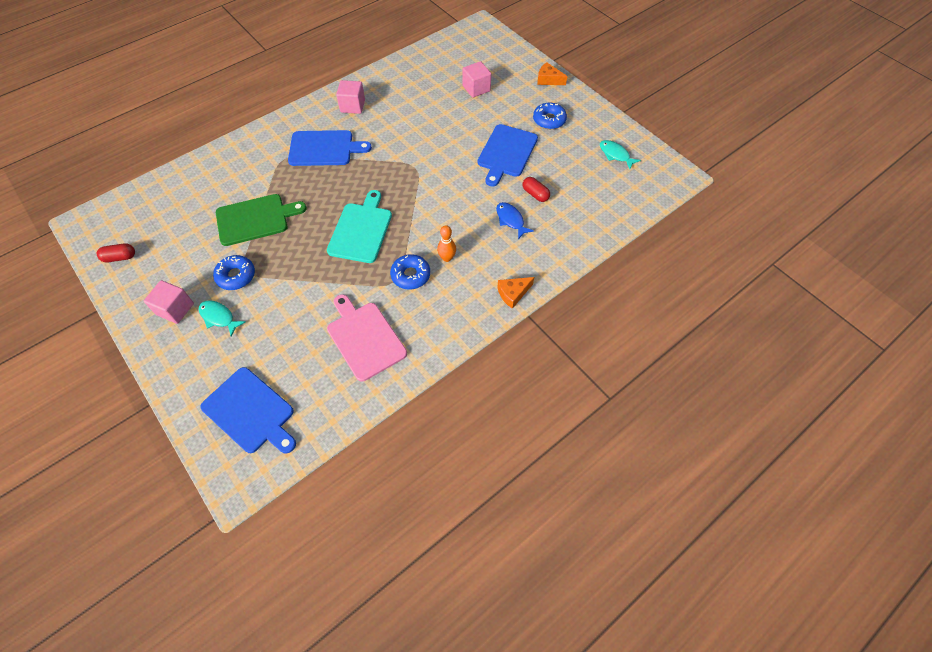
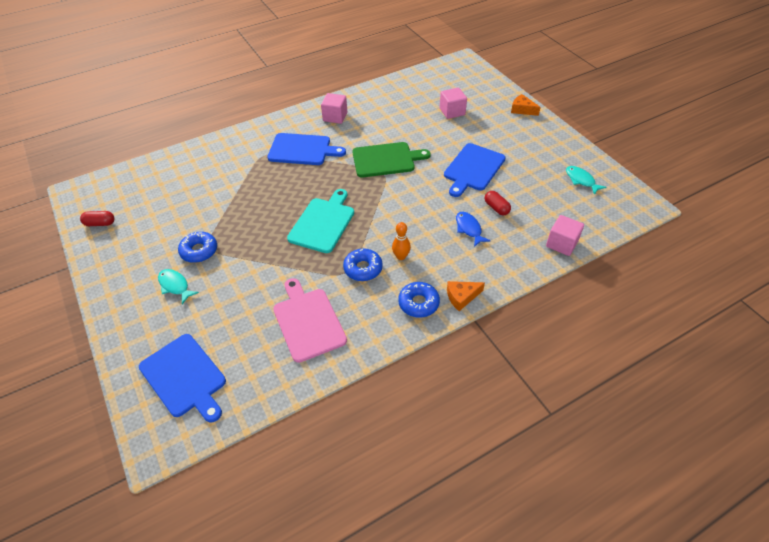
camera: 10 degrees right, 10 degrees down
(175, 309) = (137, 274): pink cube -> pink cube (561, 244)
(255, 219) = (227, 203): green cutting board -> green cutting board (386, 160)
(549, 120) = (518, 144): blue donut -> blue donut (418, 303)

